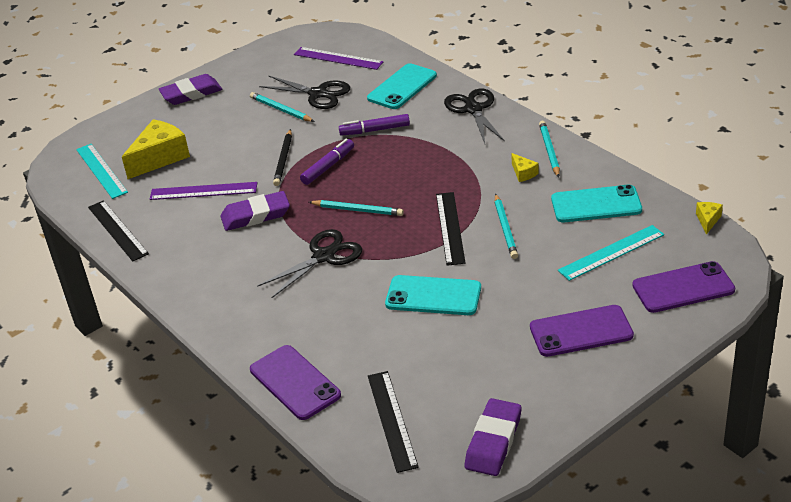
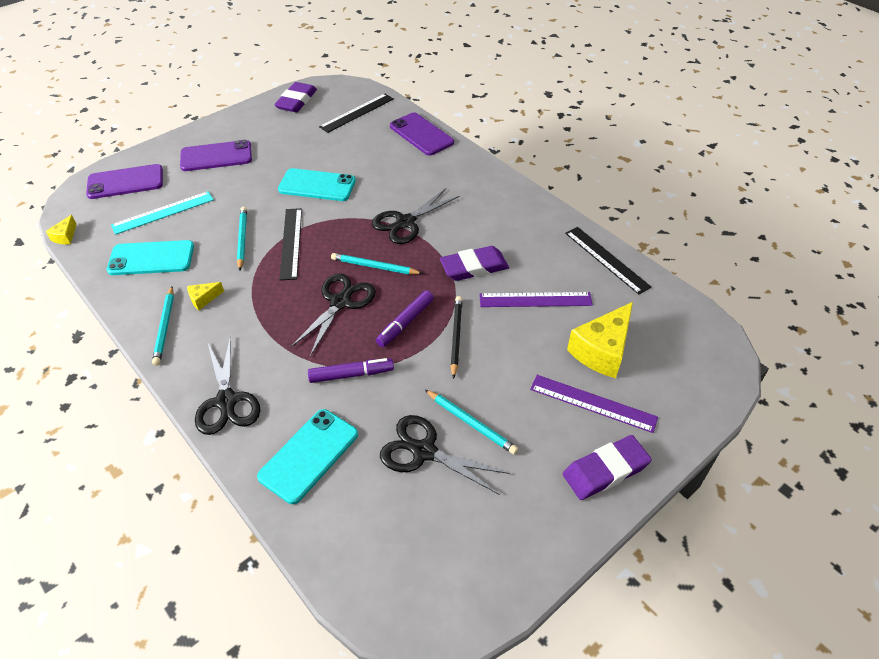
camera: 175 degrees right, 10 degrees up
(101, 171) = (663, 336): turquoise ruler -> none
(338, 58) = (398, 537): purple ruler -> purple ruler (593, 403)
(390, 178) = (340, 302): none -> black scissors
(391, 420) = (357, 113): black ruler -> black ruler turned 60 degrees clockwise
(523, 173) = (203, 299): yellow cheese -> yellow cheese turned 90 degrees counterclockwise

